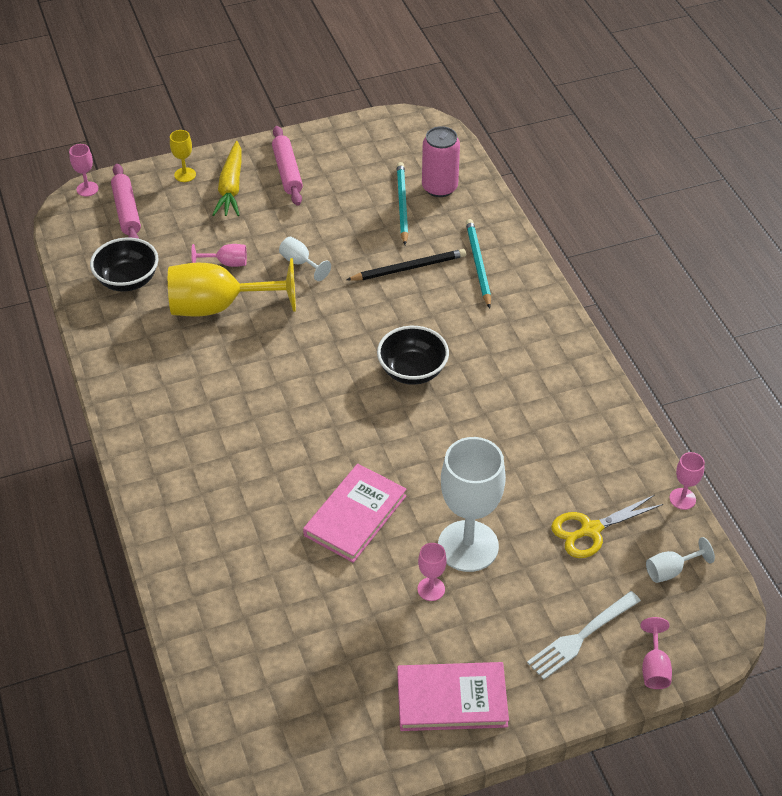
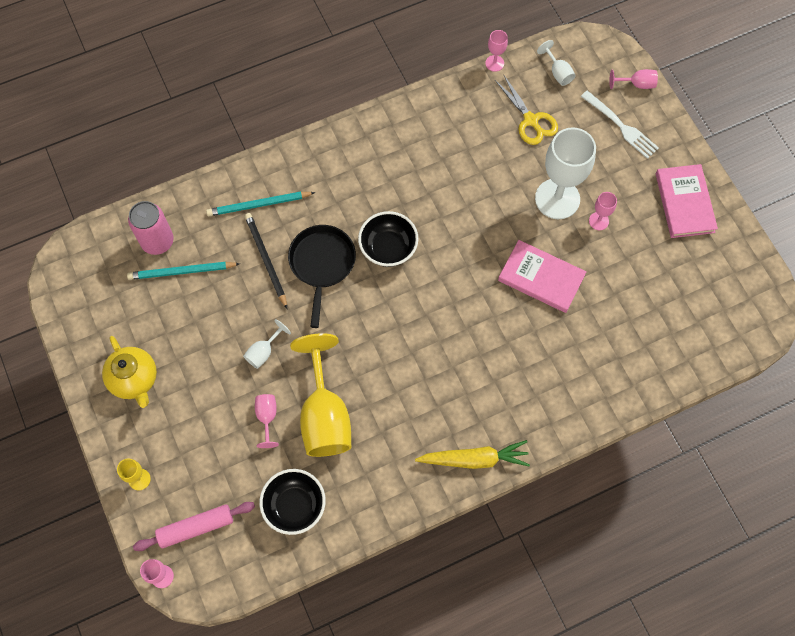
camera: 95 degrees left, 20 degrees up
(231, 187) = (158, 430): yellow carrot -> yellow carrot (475, 459)
(287, 172) = (134, 380): pink rolling pin -> yellow teapot
(398, 313) = (322, 264): none -> black pan

